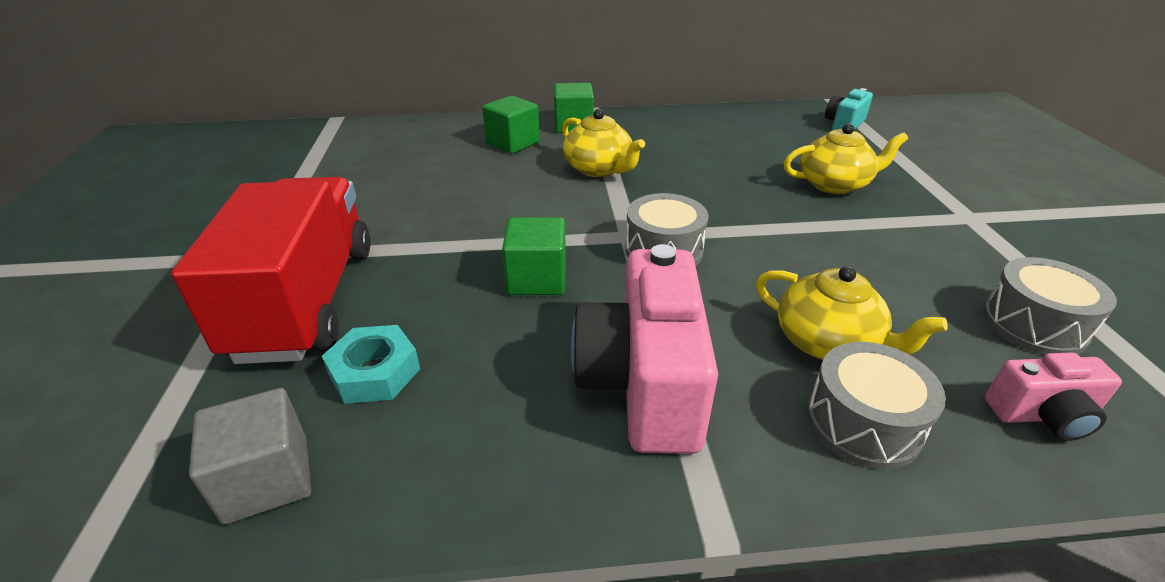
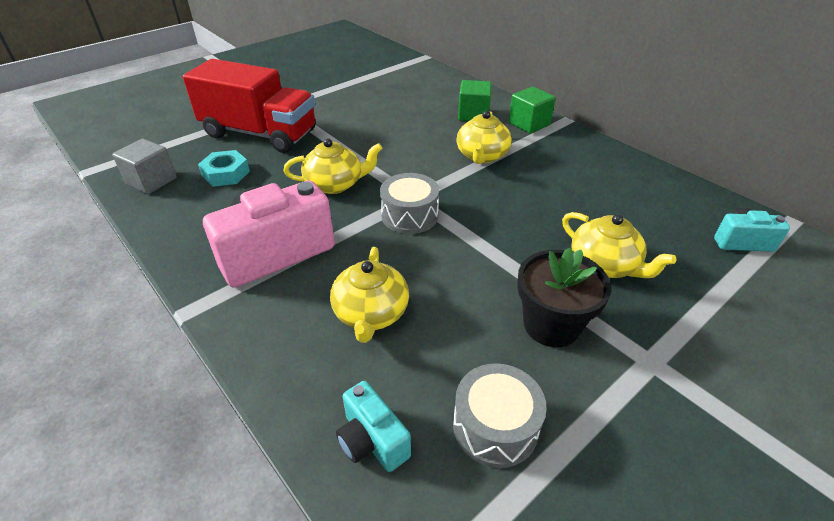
camera: 55 degrees right, 5 degrees up
(306, 301) = (259, 134): red truck -> red truck turned 60 degrees clockwise
(537, 279) = (335, 184): green cube -> yellow teapot
(863, 423) = (300, 347): grey drum -> none
(904, 241) = (551, 325): none -> black flower pot
(1042, 415) = (372, 440): pink camera -> turquoise camera

